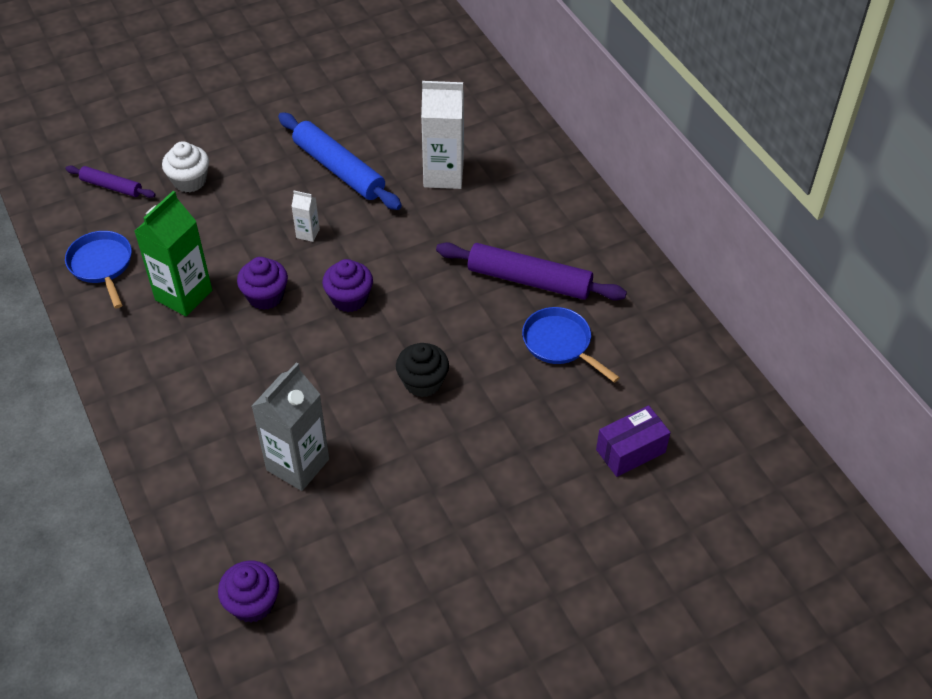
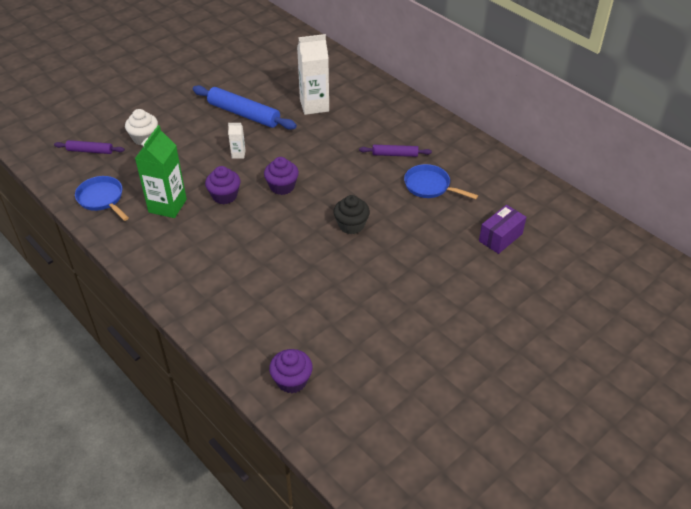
camera: 15 degrees left, 5 degrees down
(298, 464) = (288, 290): grey carton -> none
(529, 280) = (395, 154): purple rolling pin -> purple rolling pin, size x0.55

